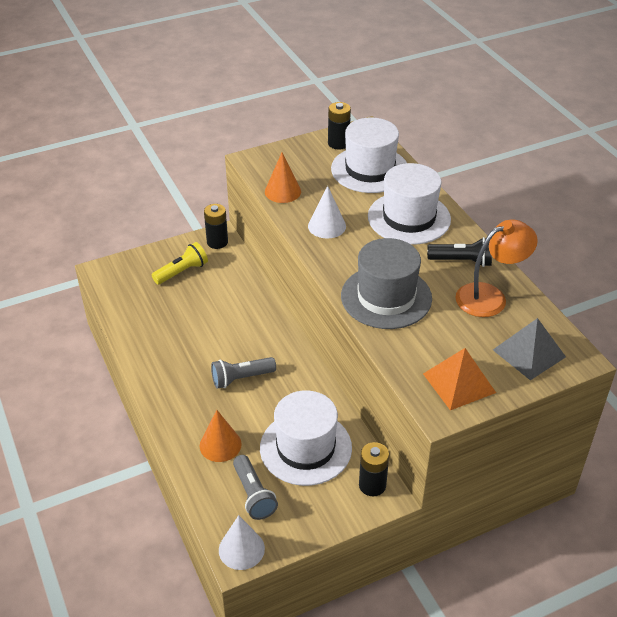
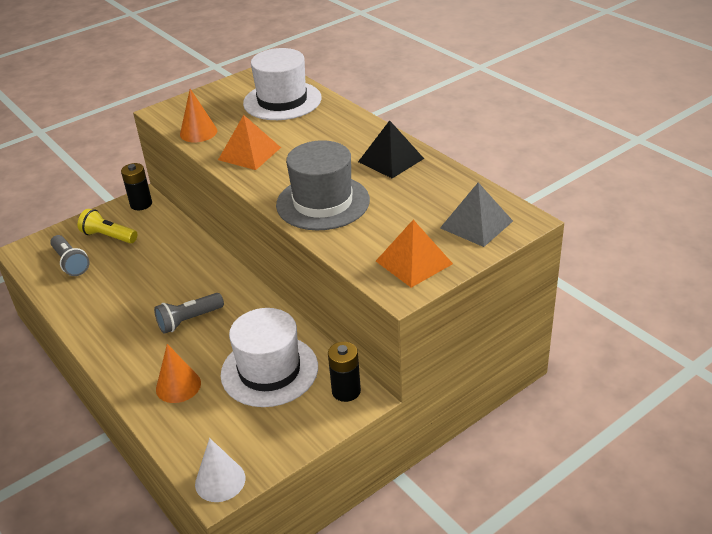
camera: 10 degrees left, 5 degrees down
(182, 272) = (109, 236): yellow flashlight -> yellow flashlight turned 105 degrees counterclockwise
(253, 494) = (223, 425): grey flashlight -> grey flashlight (70, 263)
(327, 226) = (249, 153): white cone -> orange pyramid
(338, 143) = (246, 85): black battery -> none
(409, 218) = (330, 133): white hat -> none
(462, 261) = (391, 160): black flashlight -> black pyramid
(490, 296) = (426, 184): orange lamp -> none

